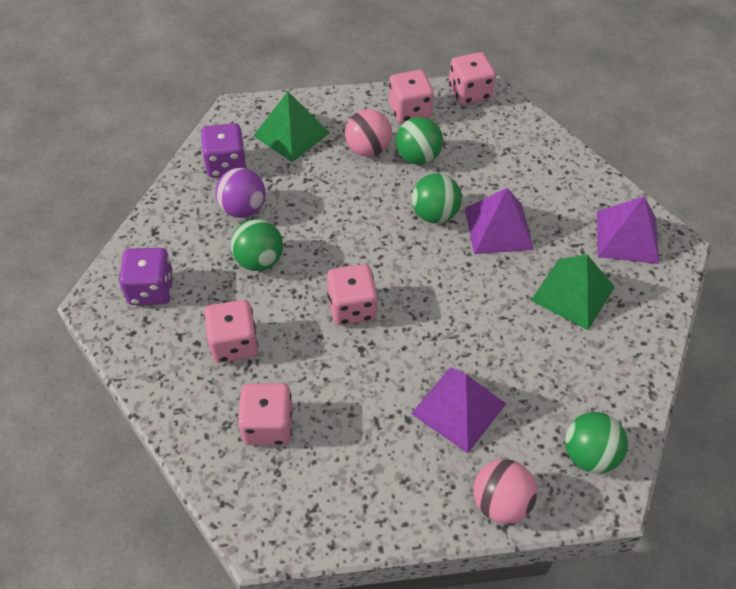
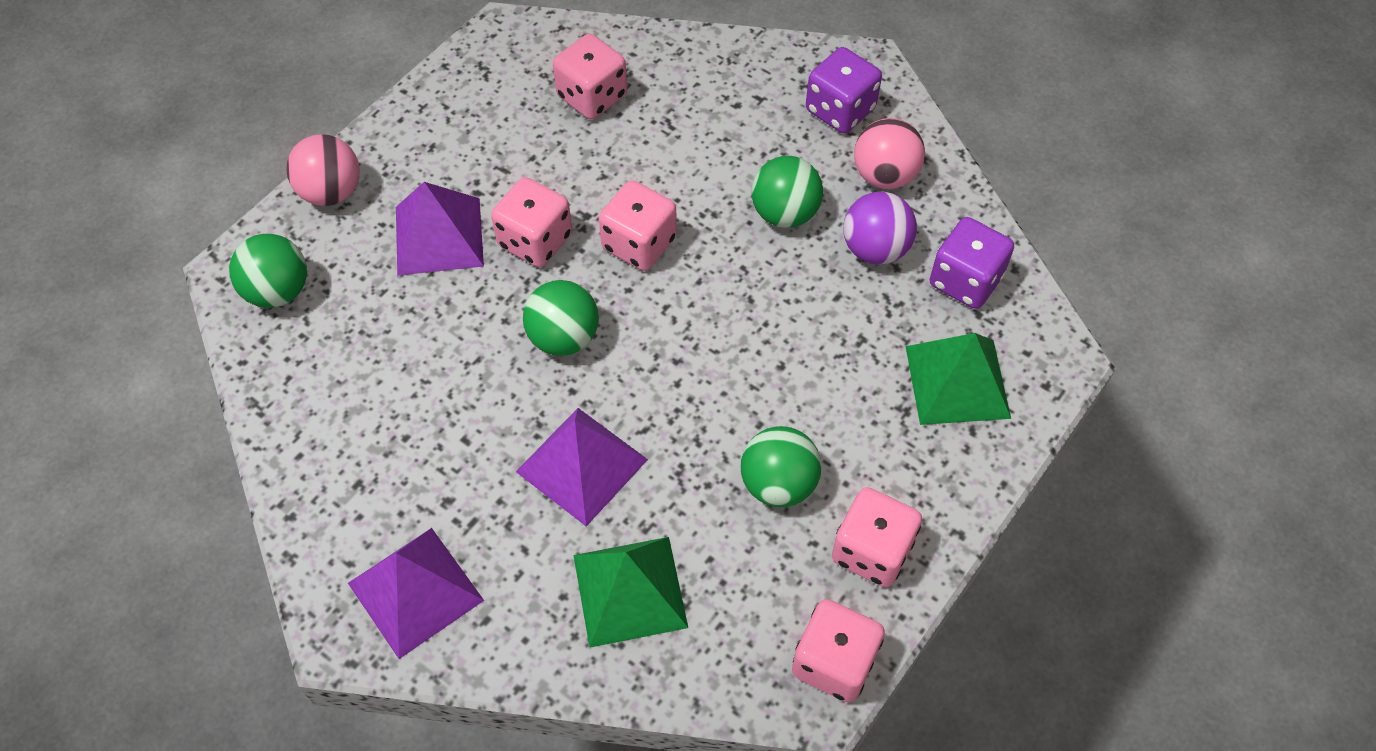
camera: 135 degrees right, 5 degrees up
(234, 344) = (704, 128): pink dice -> pink dice (535, 240)
(368, 149) = (847, 441): pink ball -> pink ball (884, 175)
(434, 214) = (672, 420): green ball -> green ball (563, 337)
(572, 293) = (423, 451): green pyramid -> green pyramid (630, 590)

